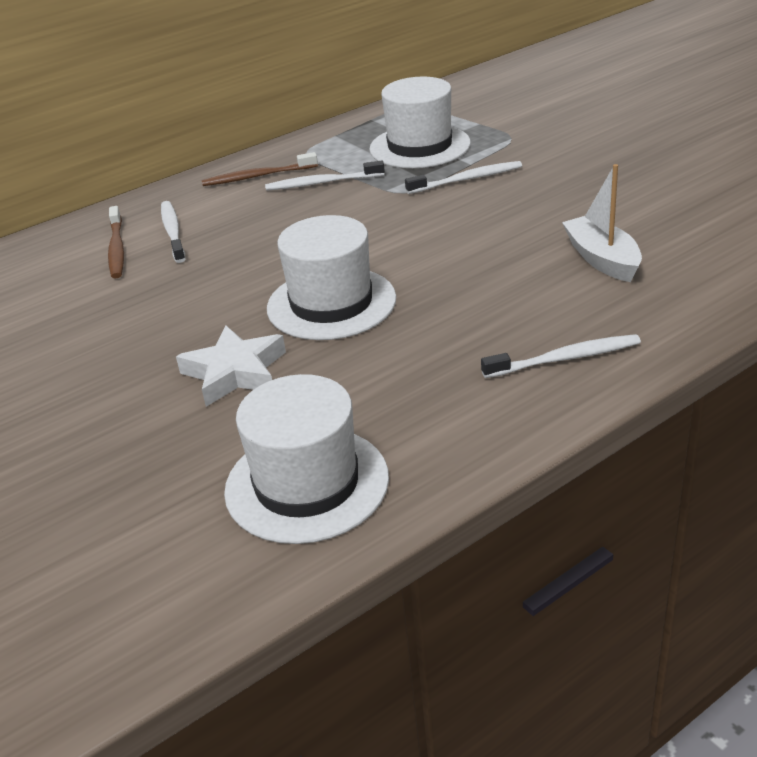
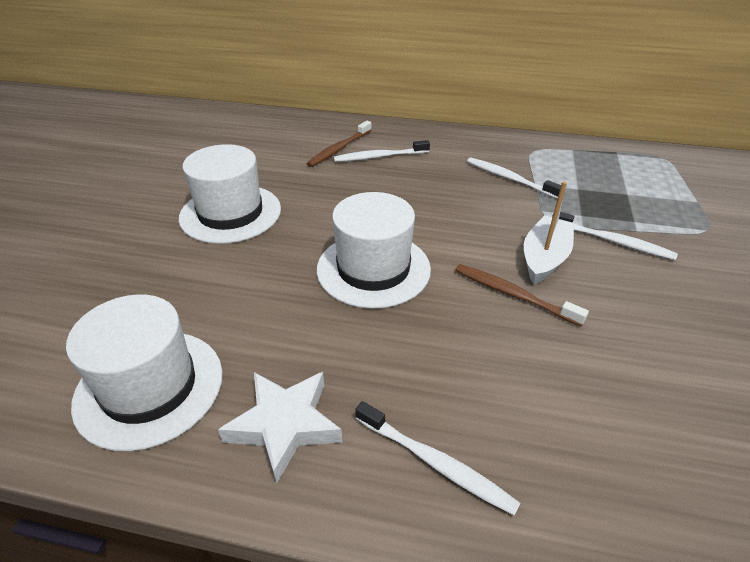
camera: 45 degrees right, 5 degrees up
(173, 232) = (379, 157): white toothbrush -> white toothbrush turned 135 degrees counterclockwise
(235, 372) = (254, 272): white star -> white star (285, 425)
(257, 176) = (479, 150): brown toothbrush -> brown toothbrush (513, 294)
(420, 146) = (619, 192): white hat -> white hat (230, 213)
(602, 259) = (616, 398): white boat -> white boat (544, 258)

